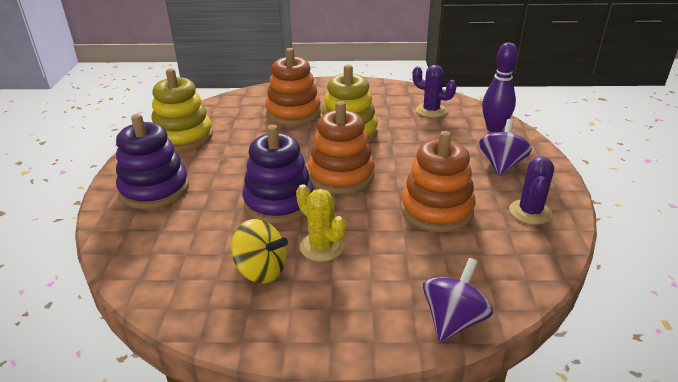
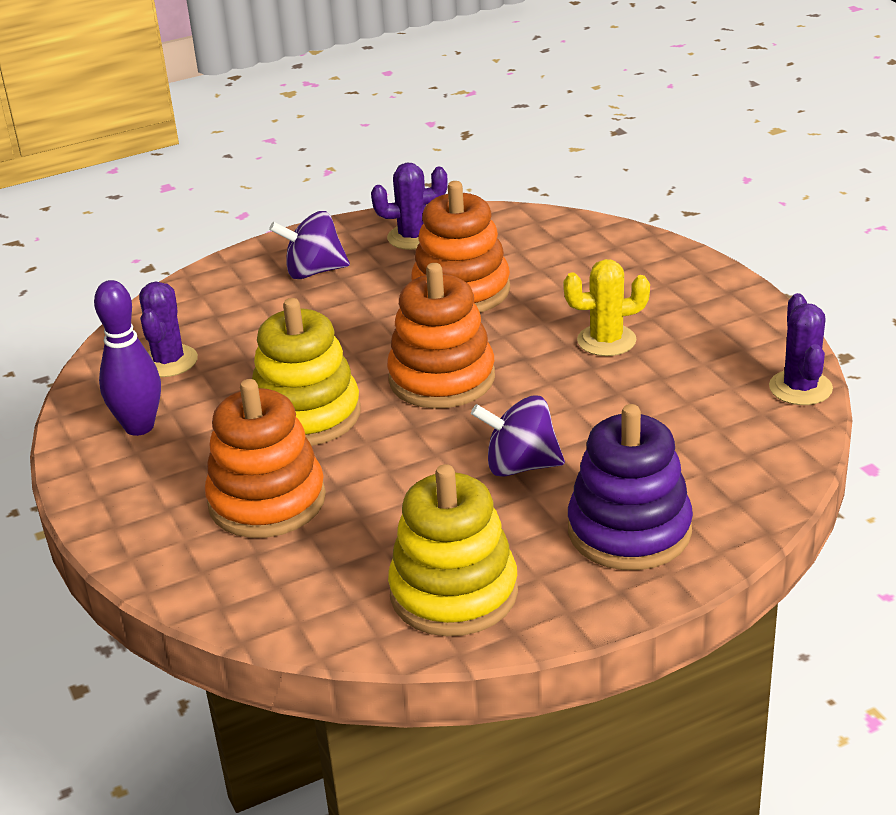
camera: 115 degrees left, 0 degrees up
(176, 311) = (800, 388): none -> purple cactus
(261, 270) = (686, 363): yellow spinning top -> none
(279, 202) = (551, 403): purple stacking toy -> none
(321, 247) = (606, 340): yellow cactus -> yellow cactus turned 60 degrees clockwise
(453, 320) = (632, 243): purple spinning top -> purple spinning top (520, 466)
(494, 128) = (204, 296): purple bowling pin -> purple bowling pin (139, 427)

